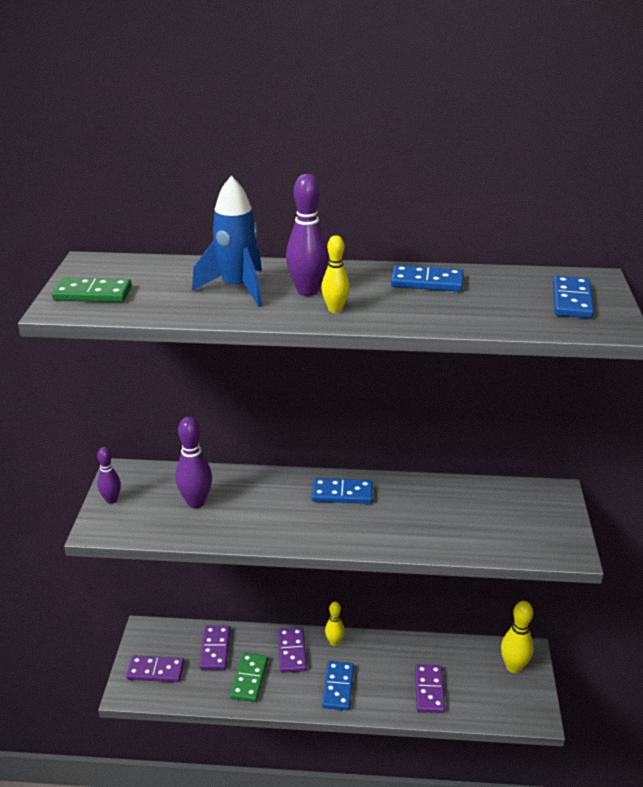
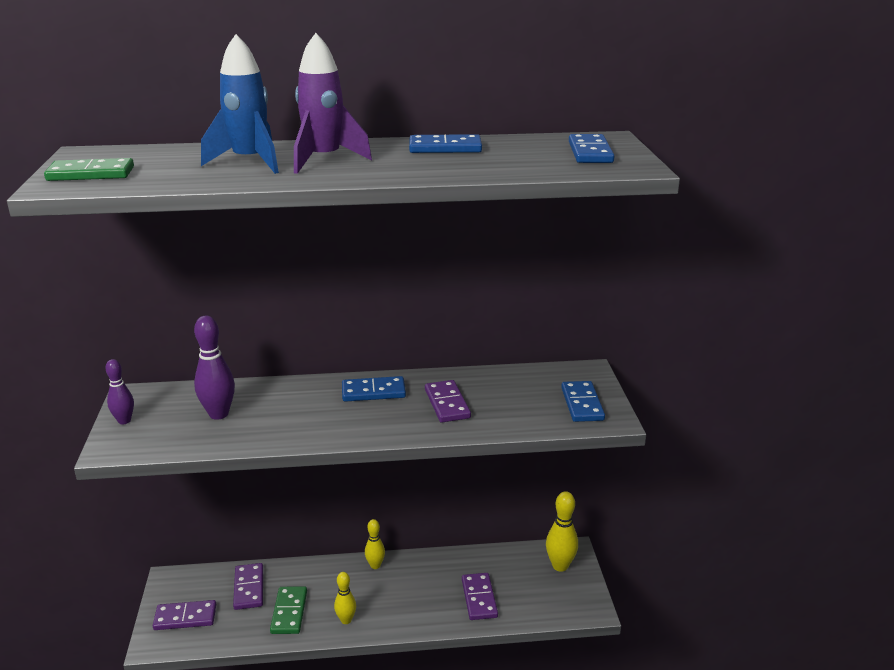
camera: 10 degrees left, 5 degrees down
(291, 651) = (331, 580): purple domino -> purple domino (447, 404)
(307, 291) = (324, 160): purple bowling pin -> purple rocket
(335, 309) = (356, 171): yellow bowling pin -> yellow bowling pin (346, 620)
(338, 687) = (384, 608): blue domino -> blue domino (582, 404)

